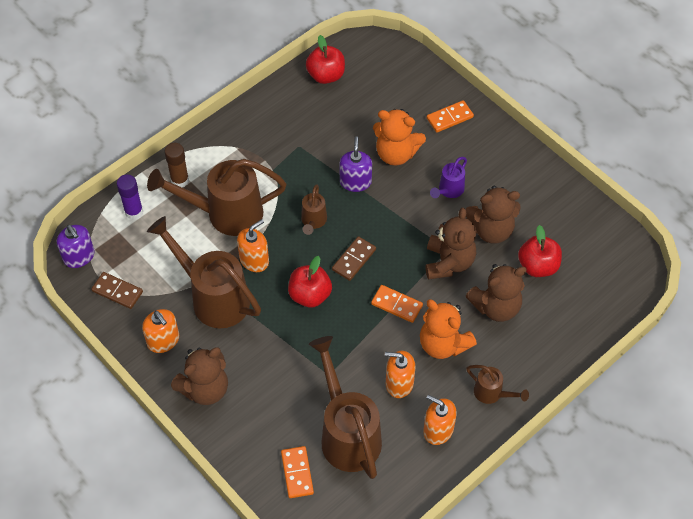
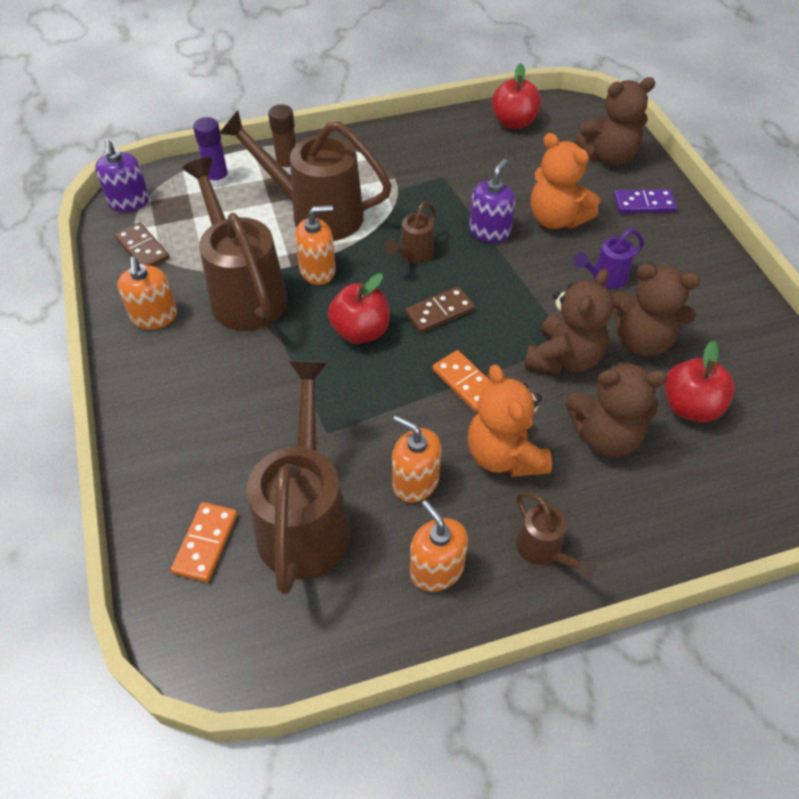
camera: 25 degrees right, 5 degrees down
(205, 389) = (163, 388): brown teddy bear -> brown teddy bear (608, 156)
(449, 118) = (644, 204): orange domino -> purple domino

